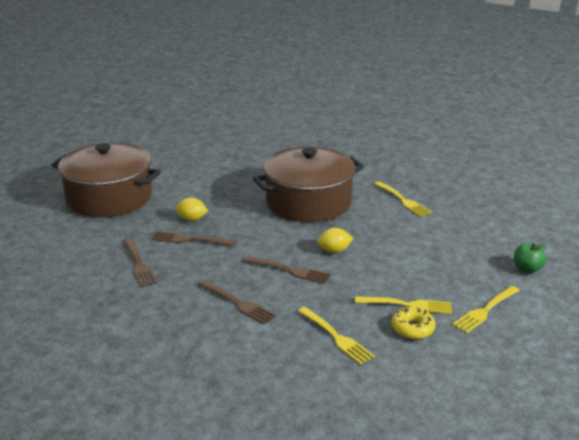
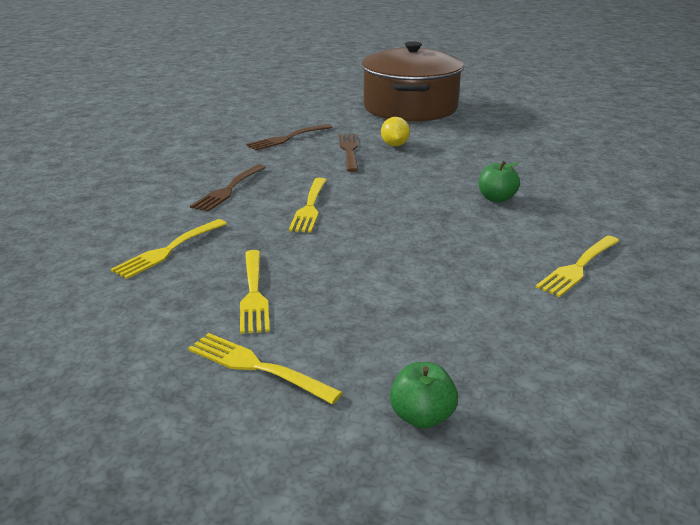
camera: 75 degrees right, 0 degrees up
(289, 270) = (309, 207): brown fork -> yellow fork
(308, 202) = (496, 198): brown pot -> green apple
(334, 251) = (374, 229): yellow lemon -> none
(412, 328) = (194, 302): yellow donut -> none

